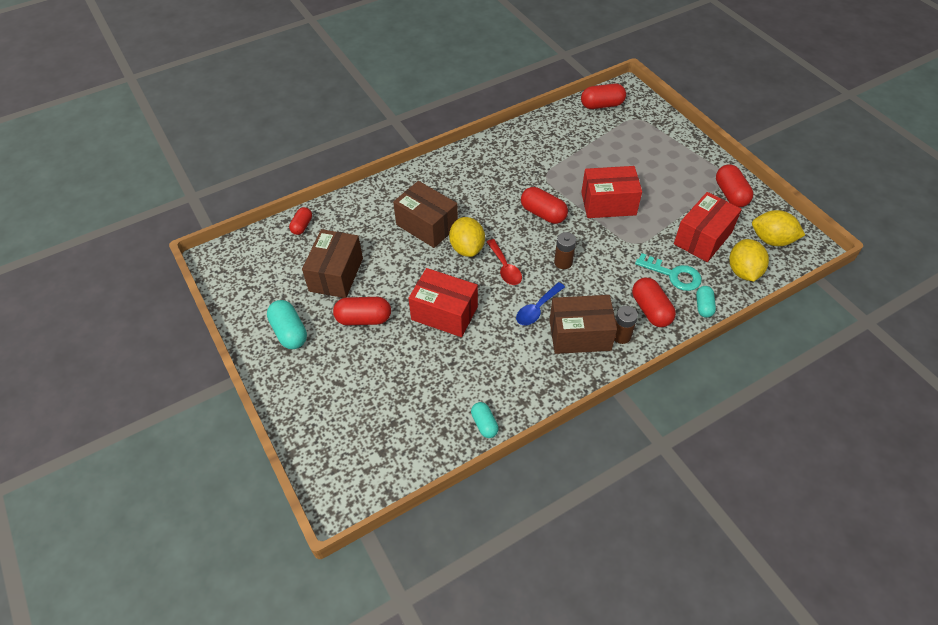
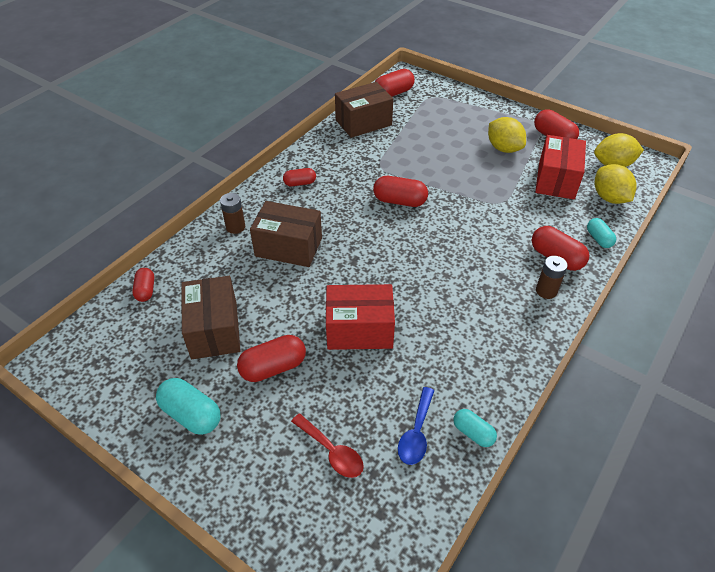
camera: 25 degrees left, 5 degrees down
(467, 171) = (300, 183): none -> red capsule
(467, 248) = (344, 256): yellow lemon -> yellow lemon (503, 148)
(505, 267) = (394, 263): red spoon -> red spoon (331, 451)
(537, 309) = (451, 293): blue spoon -> blue spoon (416, 433)
(563, 262) = (447, 240): brown battery -> brown battery (235, 227)
(580, 335) = (508, 304): brown box -> brown box (363, 122)
(608, 203) = (454, 175): red box -> none
(673, 275) = (554, 219): turquoise key -> none

